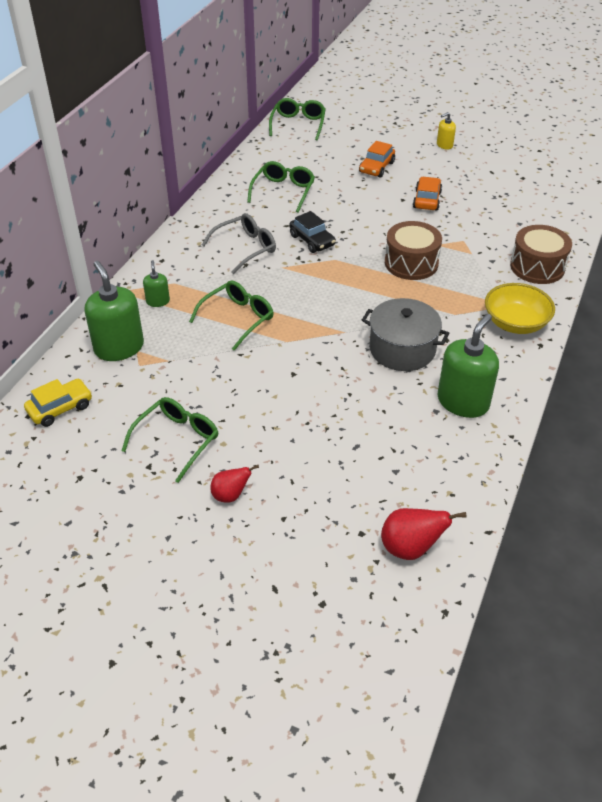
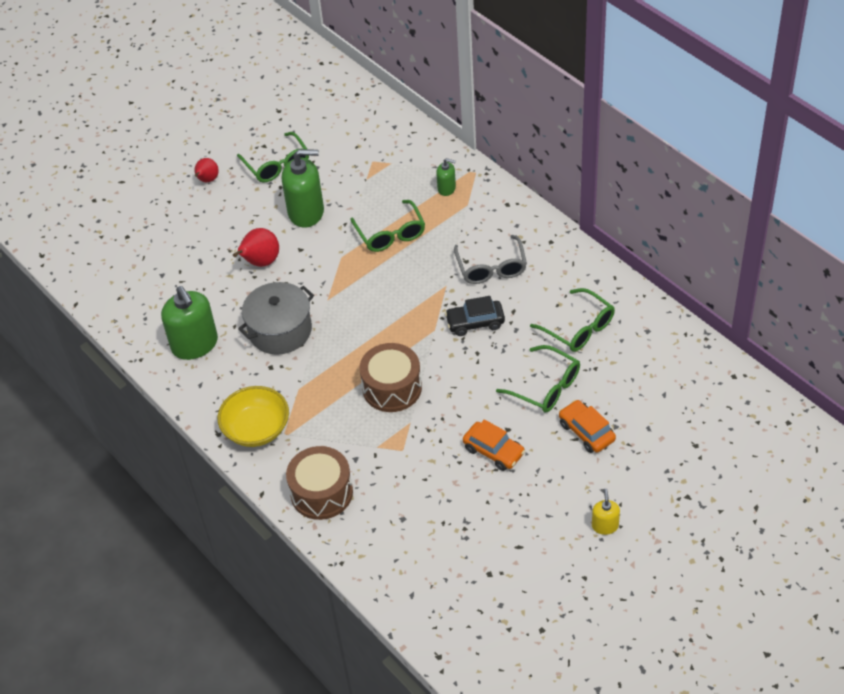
camera: 120 degrees right, 5 degrees up
(60, 408) = (353, 111): yellow car -> none
(119, 347) = (400, 153): green soap dispenser -> green soap dispenser (306, 212)
(298, 124) = (726, 391): green glasses -> green glasses (546, 387)
(410, 548) = (96, 257): red pear -> red pear (260, 262)

